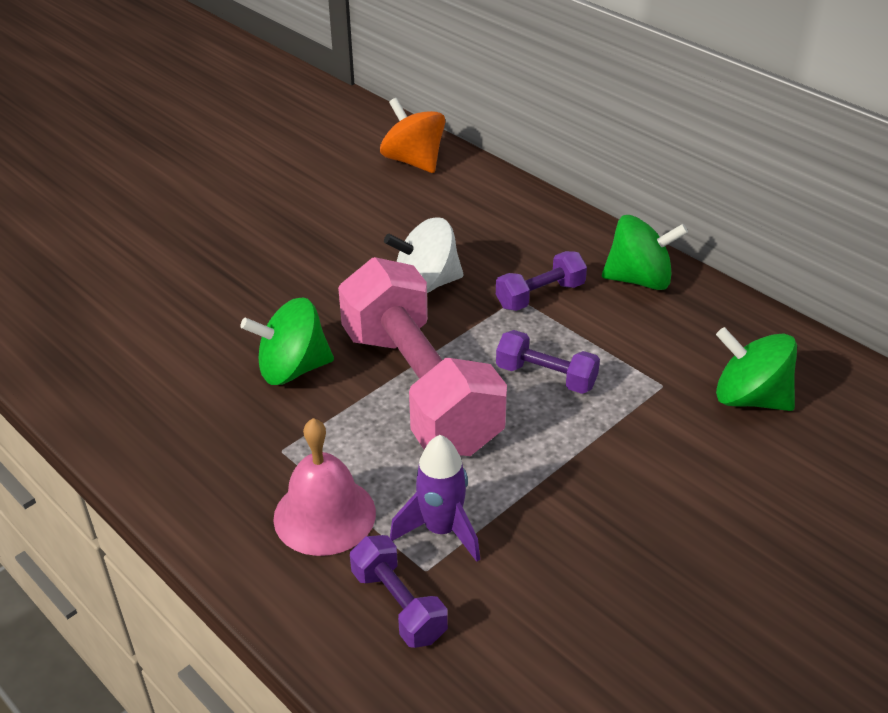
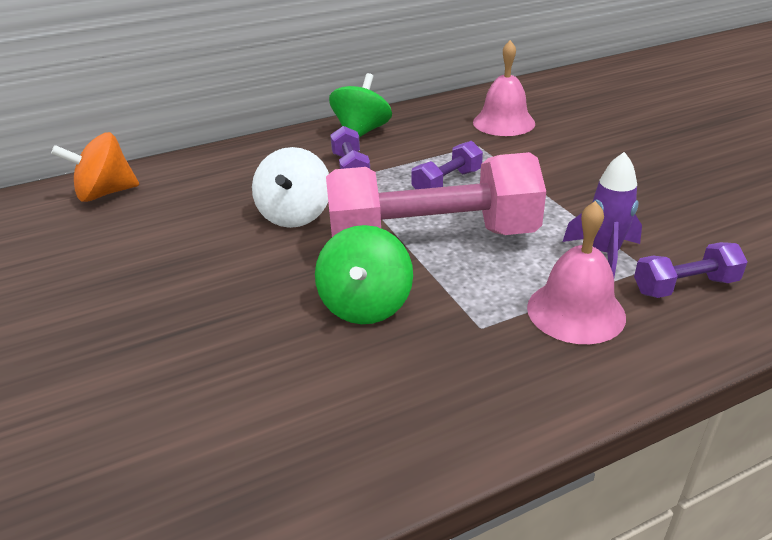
camera: 70 degrees left, 5 degrees down
(750, 398) = (503, 122): green spinning top -> pink bell

